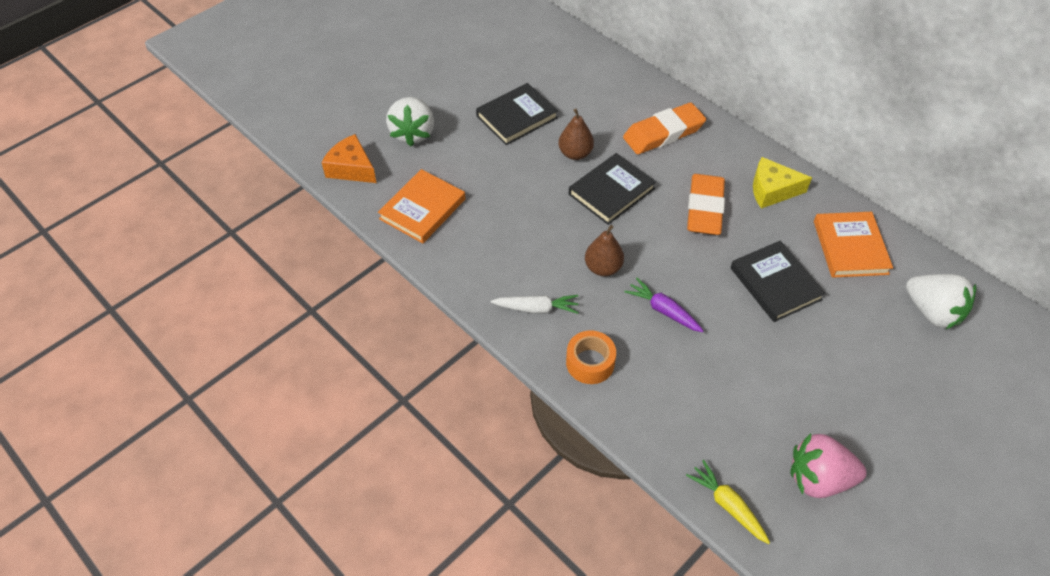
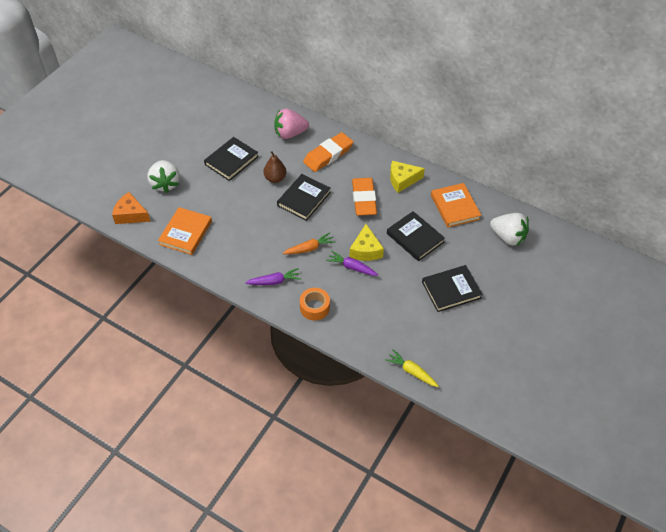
camera: 15 degrees left, 0 degrees up
(536, 308) = (274, 281): white carrot -> purple carrot
(603, 268) = (309, 248): brown pear -> orange carrot
(691, 287) = (365, 250): none -> yellow cheese
(818, 478) = (459, 345): pink strawberry -> pink strawberry (290, 133)
(820, 380) = (451, 290): none -> black book

